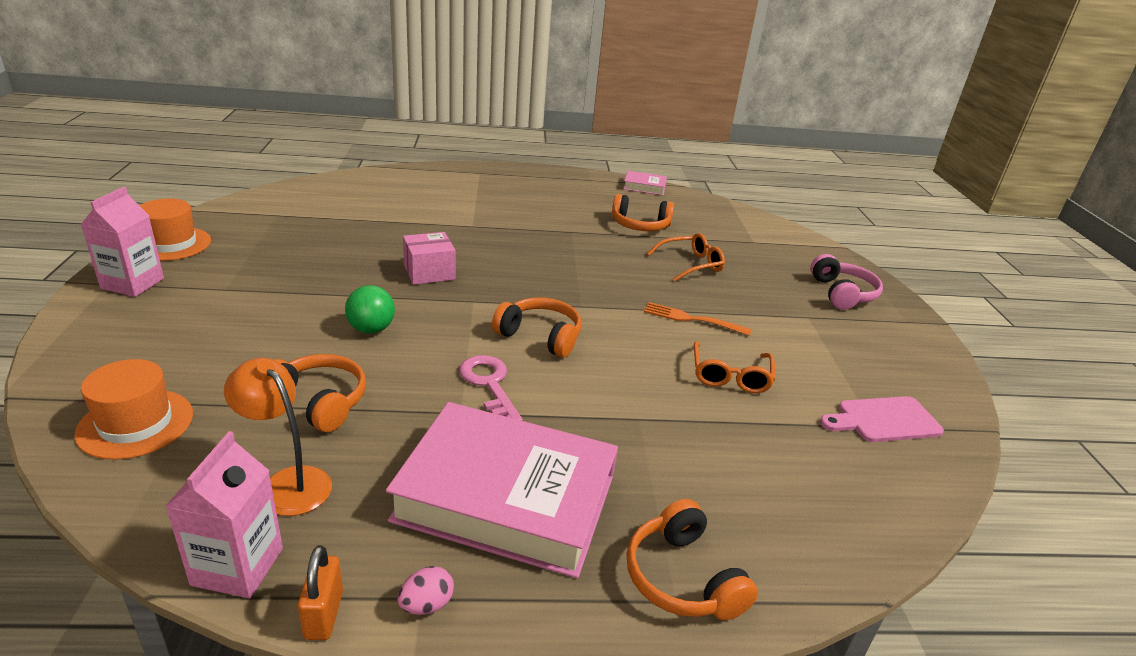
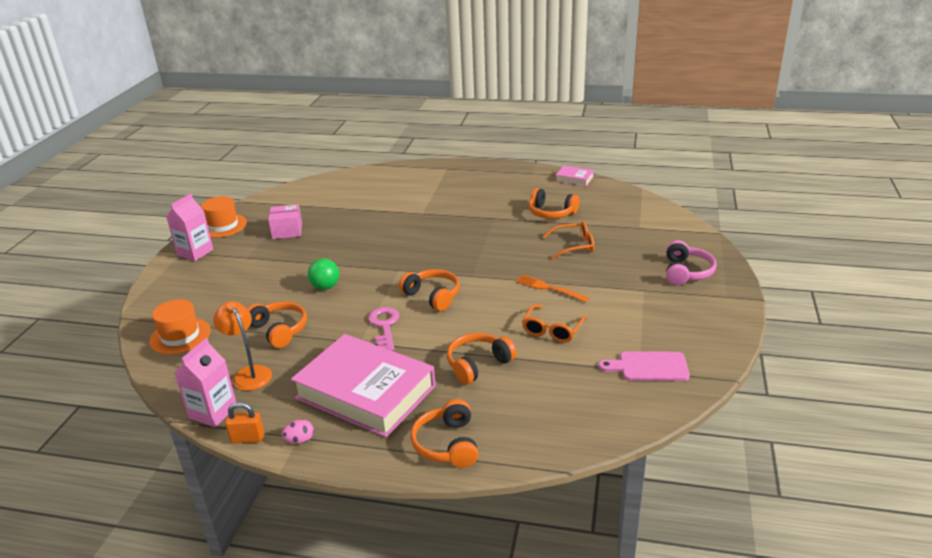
camera: 20 degrees right, 0 degrees up
(324, 614) = (247, 438): orange padlock -> orange padlock turned 75 degrees clockwise
(429, 272) = (377, 248): pink box -> pink box (287, 231)
(658, 435) = (478, 364): none -> orange headphones

